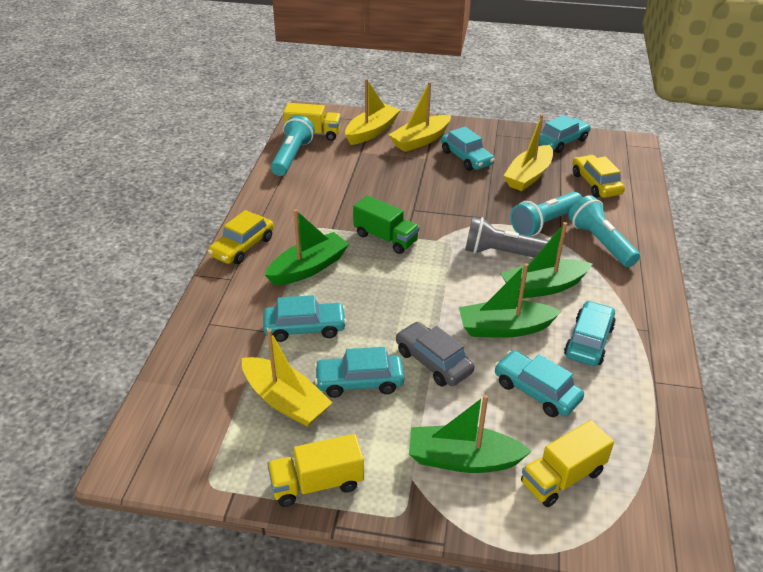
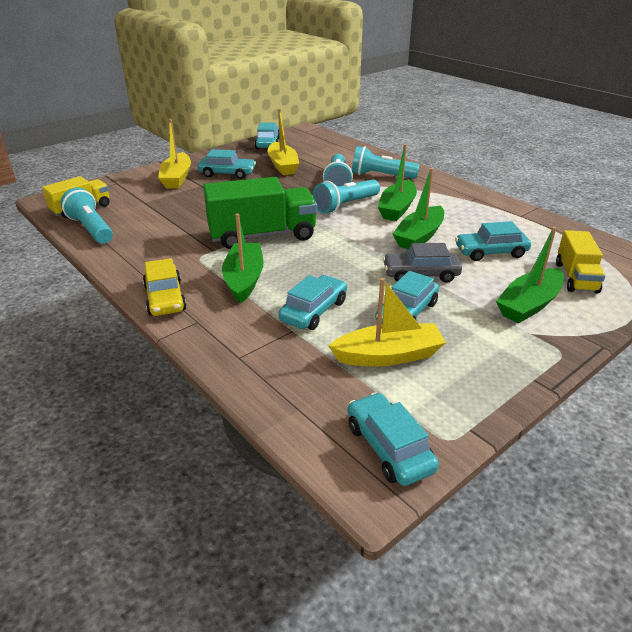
camera: 50 degrees left, 5 degrees down
(317, 484) = (498, 378): yellow truck -> none
(371, 131) = (129, 188): yellow boat -> none
(385, 238) = (262, 235): green truck -> green truck, size x1.70
(503, 253) = (345, 205): grey flashlight -> turquoise flashlight
(588, 341) = (464, 217): turquoise car -> turquoise car (389, 447)
(596, 184) = (325, 153): yellow car -> none

